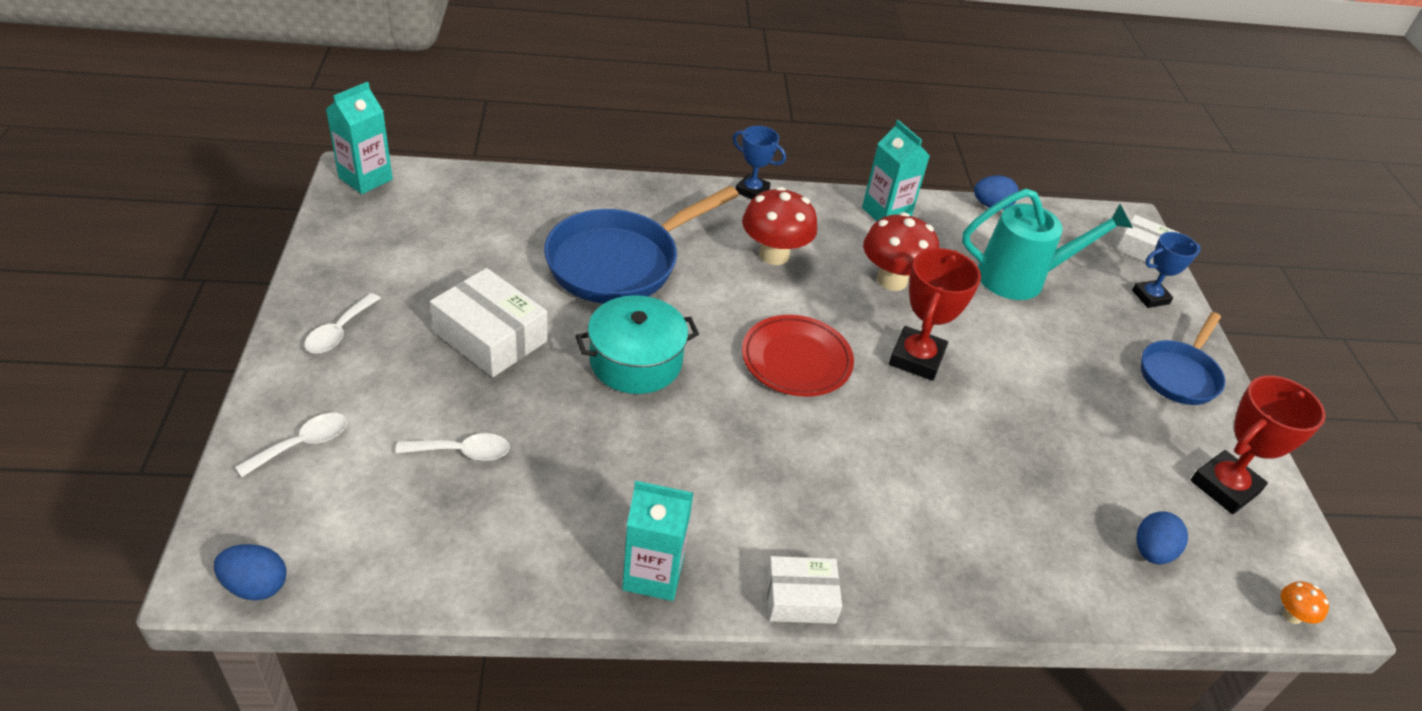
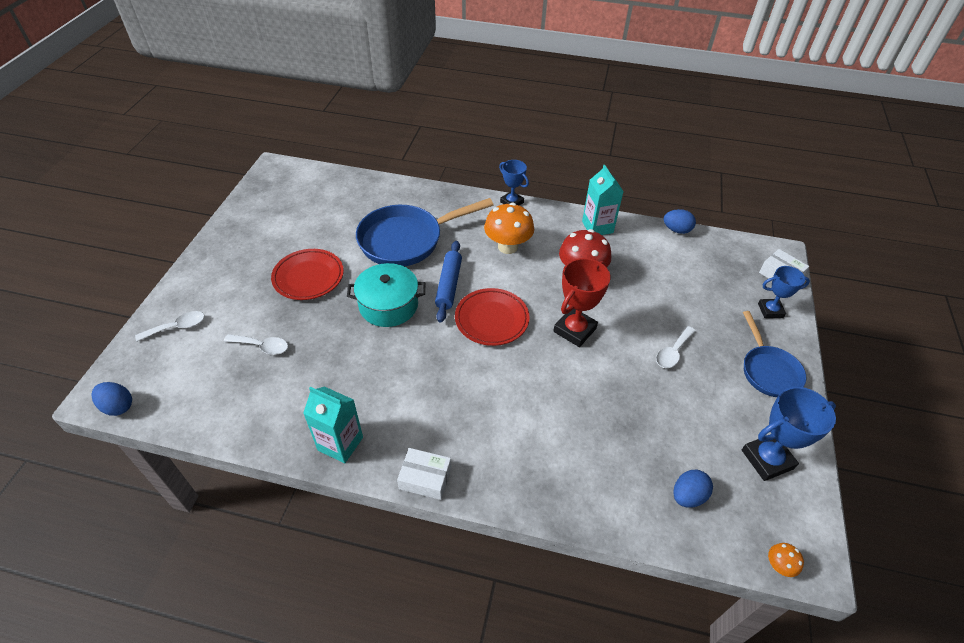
camera: 20 degrees right, 5 degrees up
(339, 332) = (225, 262): white spoon -> white spoon (673, 352)
(365, 178) = (279, 171): turquoise carton -> none
(490, 336) = (308, 277): white box -> red plate
(713, 320) = (448, 285): none -> blue rolling pin
(774, 255) = (507, 247): red mushroom -> orange mushroom
(1021, 278) = (676, 284): turquoise watering can -> none
(1180, 374) = (768, 371): blue pan -> blue pan turned 60 degrees counterclockwise
(1225, 487) = (767, 459): red trophy -> blue trophy

